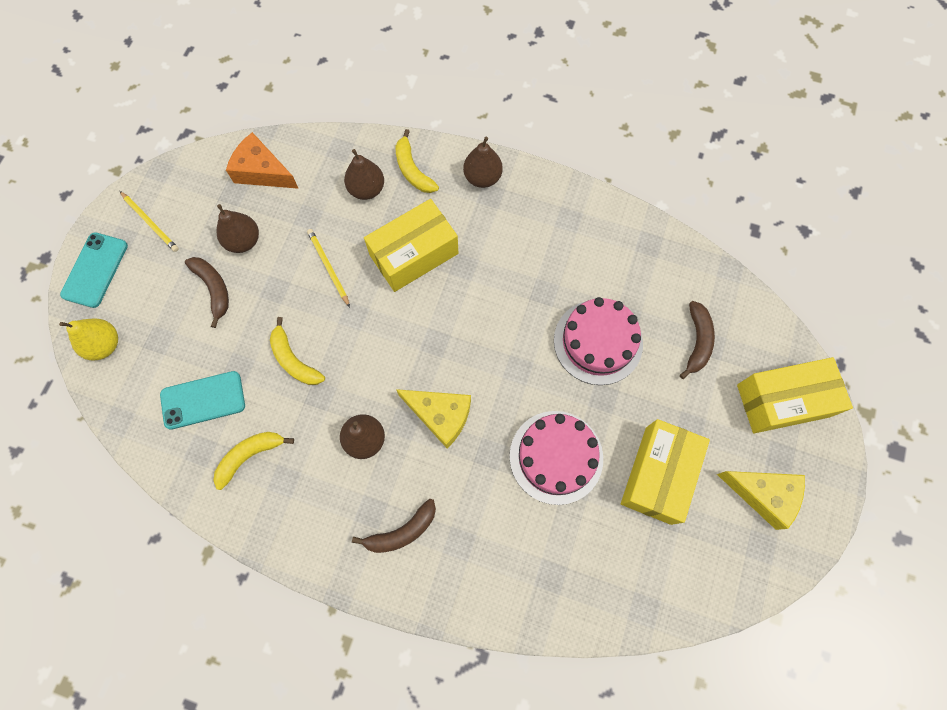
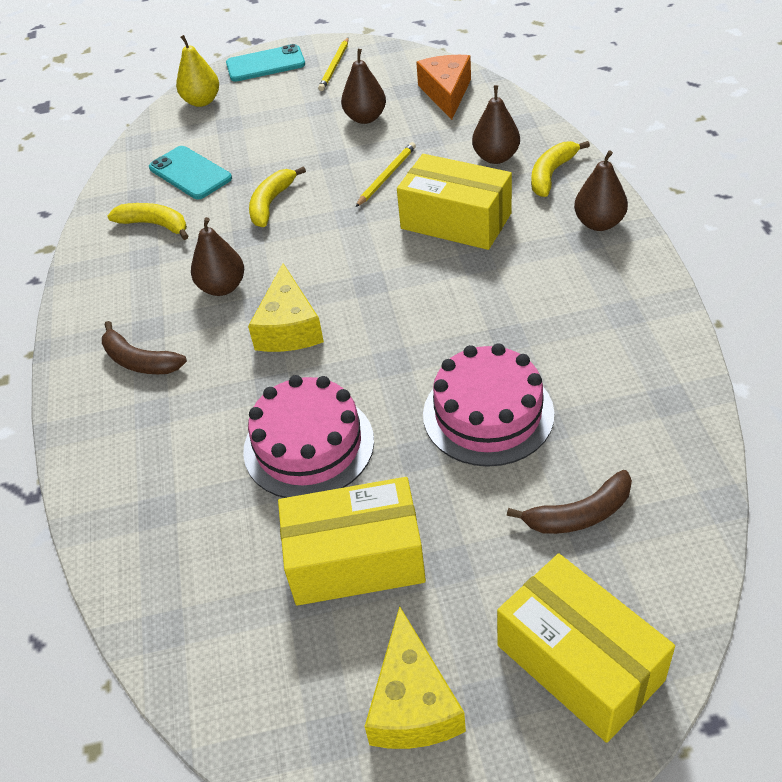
camera: 65 degrees right, 25 degrees down
(214, 289) = (302, 126): brown banana -> none

